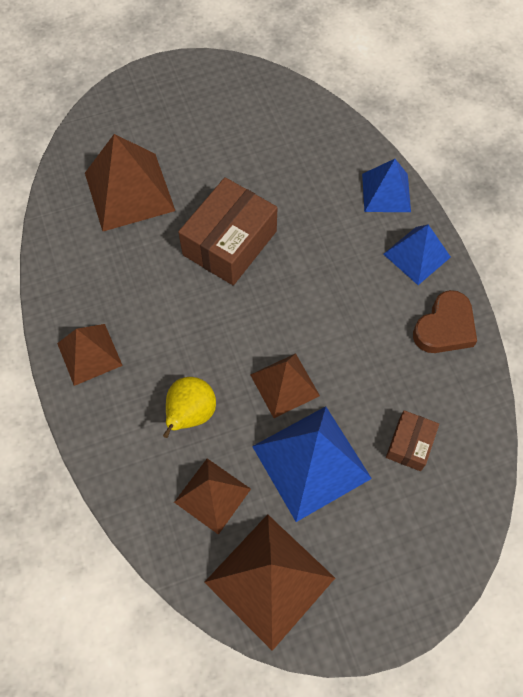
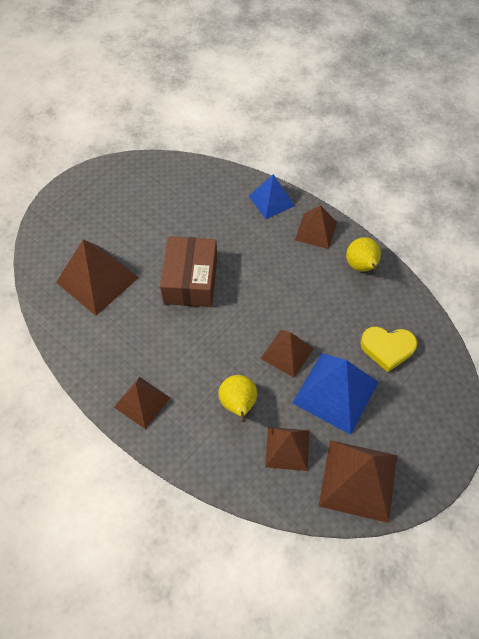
camera: 30 degrees left, 5 degrees down
(410, 444) = (387, 348): brown box -> yellow heart
(417, 255) = (316, 231): blue pyramid -> brown pyramid
(445, 327) = (361, 266): brown heart -> yellow pear

